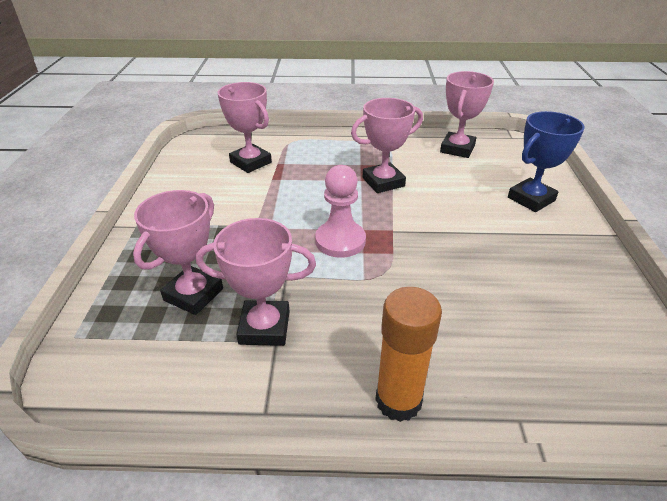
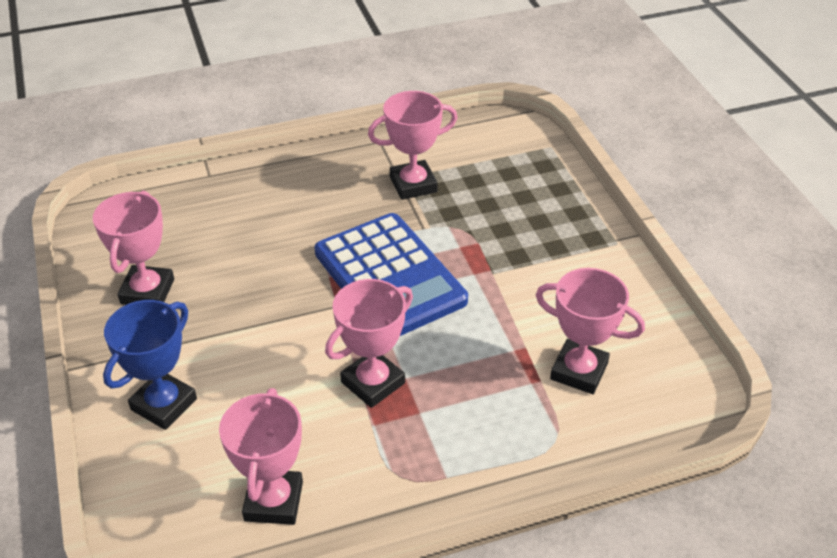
camera: 160 degrees right, 5 degrees up
(193, 294) = (491, 193): pink trophy -> pink trophy (147, 291)
(340, 241) = (389, 277): pink pawn -> blue calculator
(398, 400) = (293, 166): orange glue stick -> none

